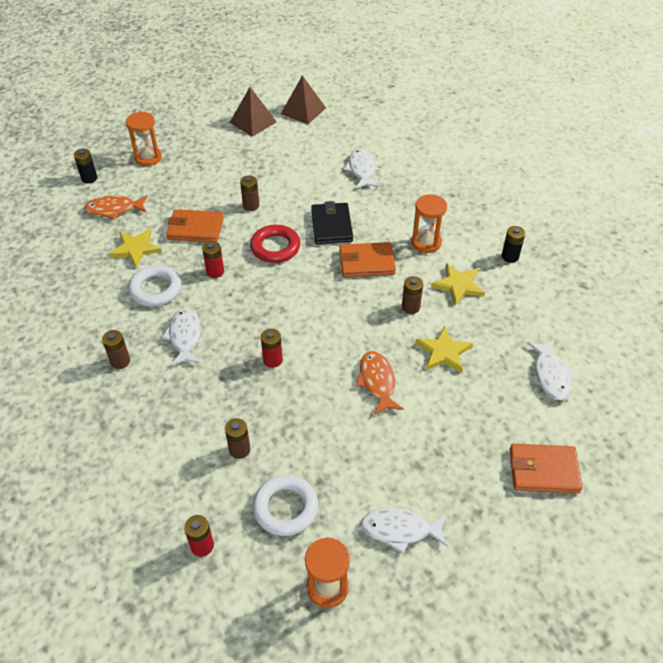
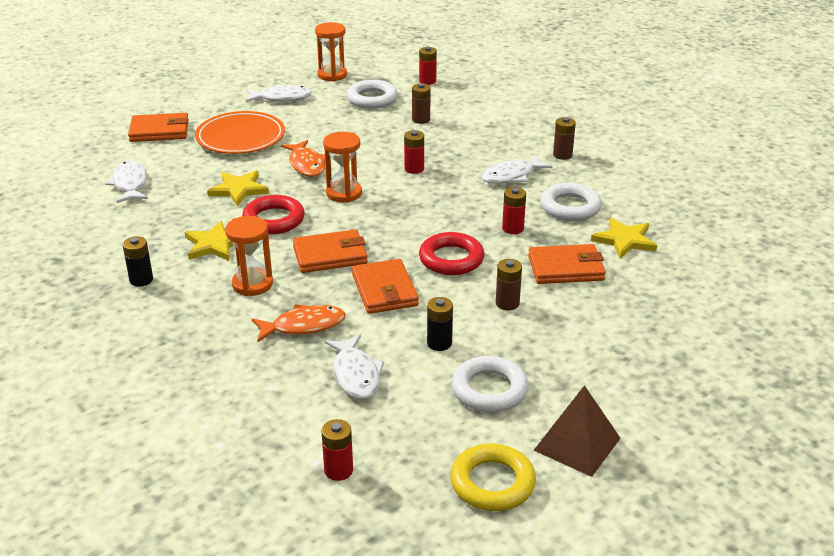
camera: 170 degrees right, 15 degrees down
(89, 178) = (767, 314): black battery -> black battery (439, 343)
(114, 209) = (692, 279): orange fish -> orange fish (303, 326)
(148, 158) = (708, 354): orange hourglass -> orange hourglass (344, 193)
(185, 337) = (511, 176): white fish -> white fish turned 75 degrees clockwise
(286, 153) = (489, 390): none -> white ring
(303, 110) = (492, 483): brown pyramid -> yellow ring
(331, 226) = (385, 290): black wallet -> orange wallet
(378, 123) = (338, 470): none -> red battery
(410, 307) = (274, 220): brown battery -> red ring
(448, 442) = (240, 137): none -> orange plate

